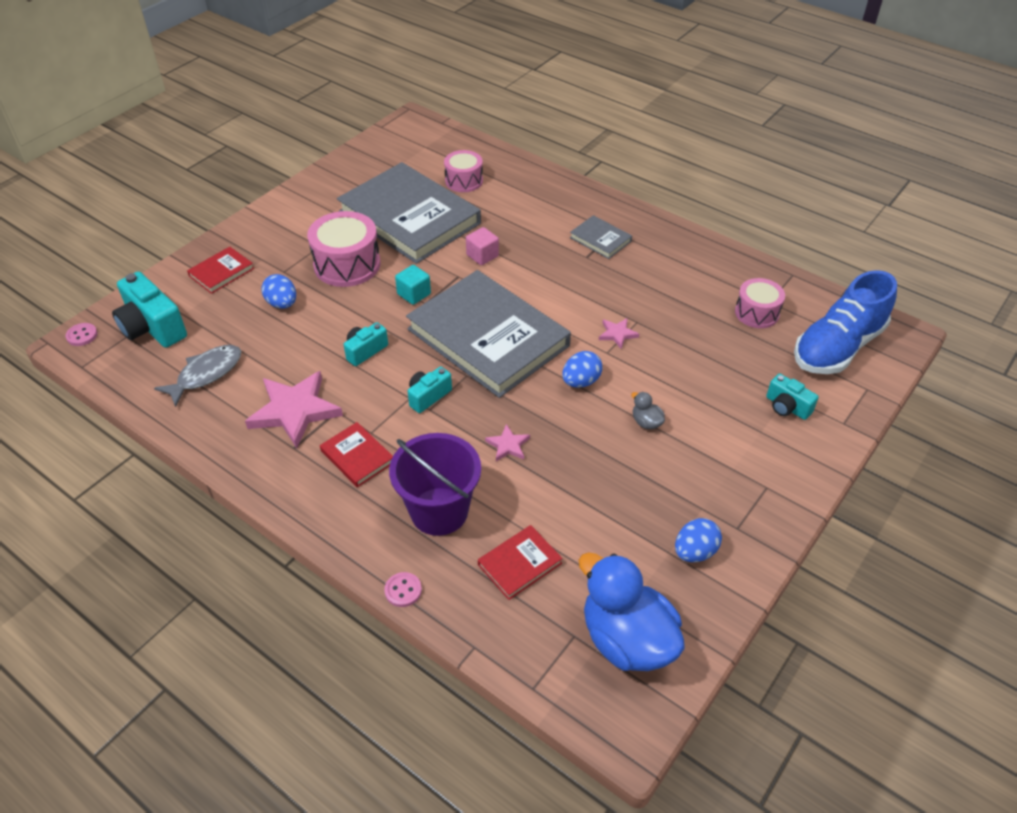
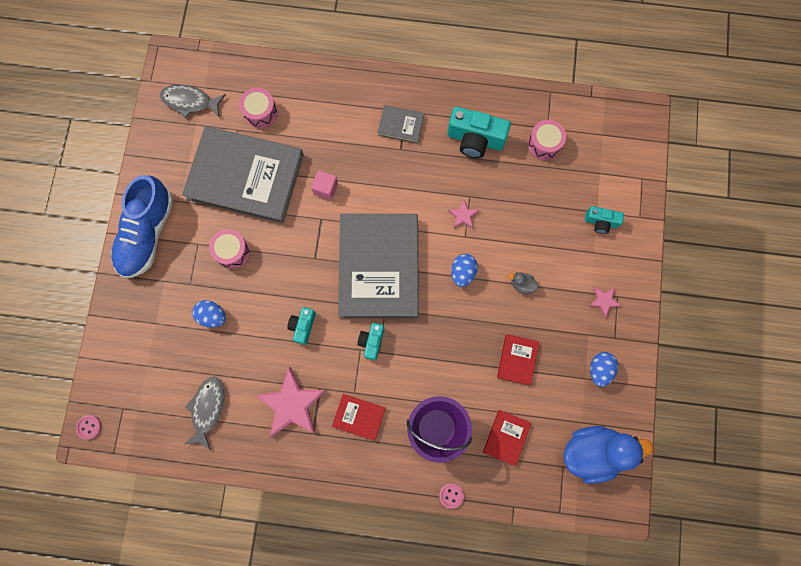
camera: 30 degrees left, 30 degrees up
(152, 327) = (135, 390): turquoise camera -> turquoise camera (475, 139)
(221, 272) = (143, 311): red book -> red book (517, 360)
(347, 264) = (232, 251): pink drum -> pink drum, size x0.63
(404, 151) = (190, 102): none -> grey fish
(414, 294) = (301, 254): turquoise cube -> none
(488, 338) = (378, 267): grey book -> grey book turned 75 degrees clockwise
(508, 445) = (447, 353): pink star -> pink star (604, 301)
(627, 639) = (592, 452): blue duck -> blue duck turned 150 degrees clockwise
(837, 347) = (609, 149): blue shoe -> blue shoe (147, 234)

